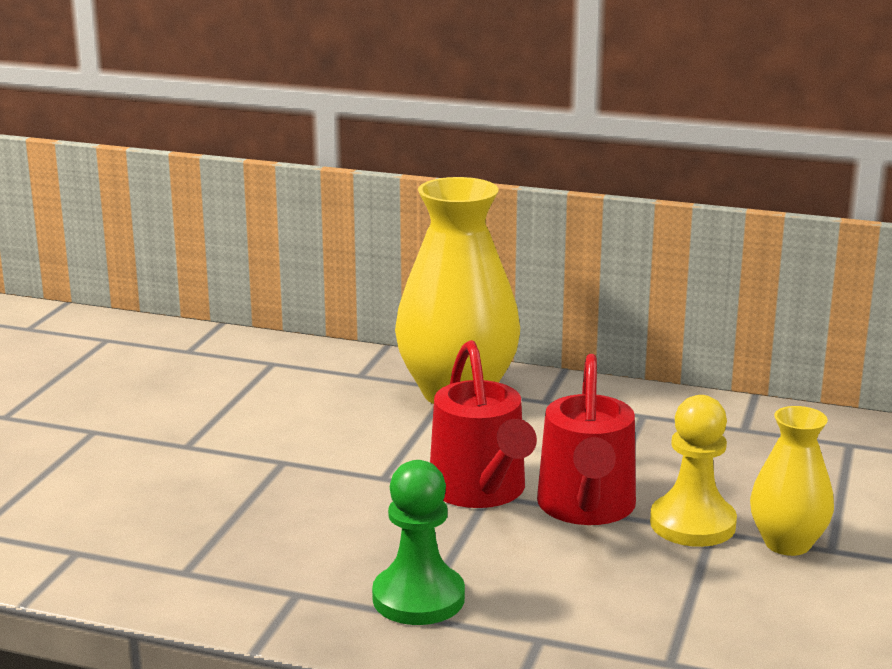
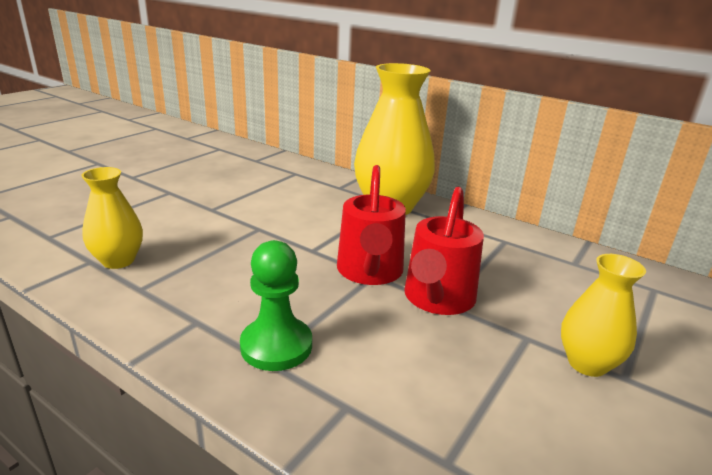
camera: 15 degrees right, 5 degrees up
(117, 543) = (118, 260): none -> yellow vase
(692, 524) = (513, 329): yellow pawn -> none

